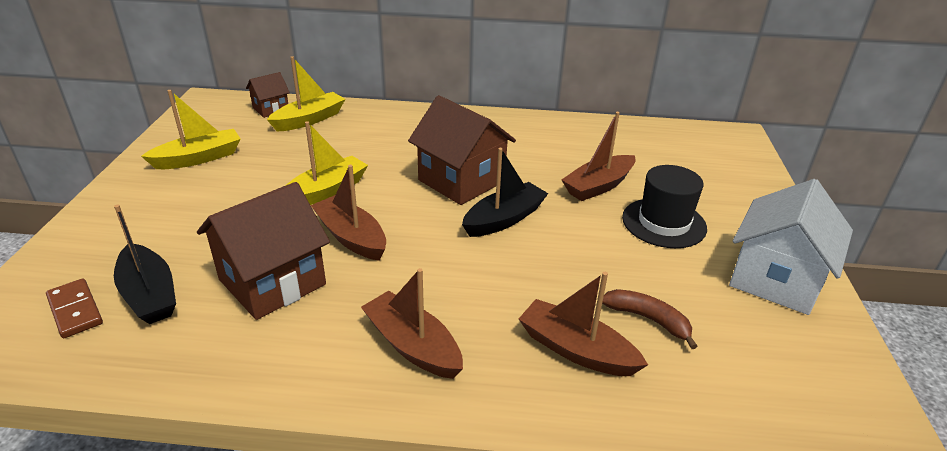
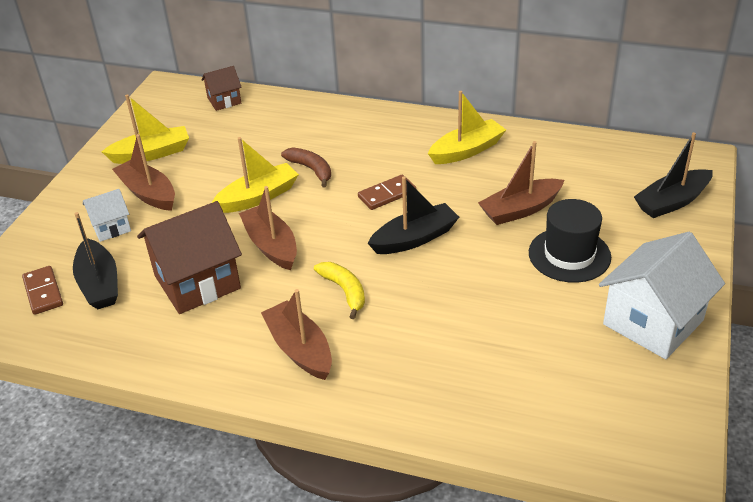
camera: 15 degrees right, 5 degrees up
(159, 232) = (111, 227): none -> white house
(309, 120) = (258, 115): yellow boat -> yellow boat (467, 150)
(446, 277) = (345, 291): none -> yellow banana
(461, 181) = (387, 194): brown house -> brown domino
(576, 350) = (436, 368): brown boat -> brown boat (148, 193)
(648, 319) = (511, 348): brown banana -> brown banana (311, 169)
(733, 171) = (672, 202): none -> black boat

